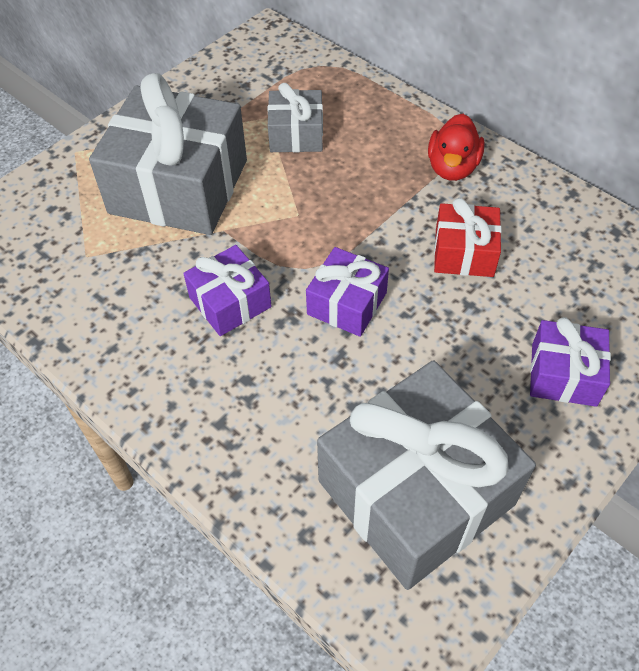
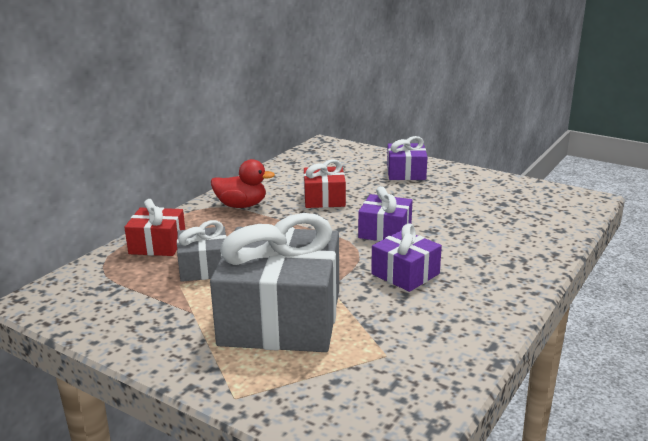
camera: 100 degrees left, 30 degrees down
(357, 99) = (157, 244): none -> red gift
(416, 492) = (508, 203): grey gift -> none

